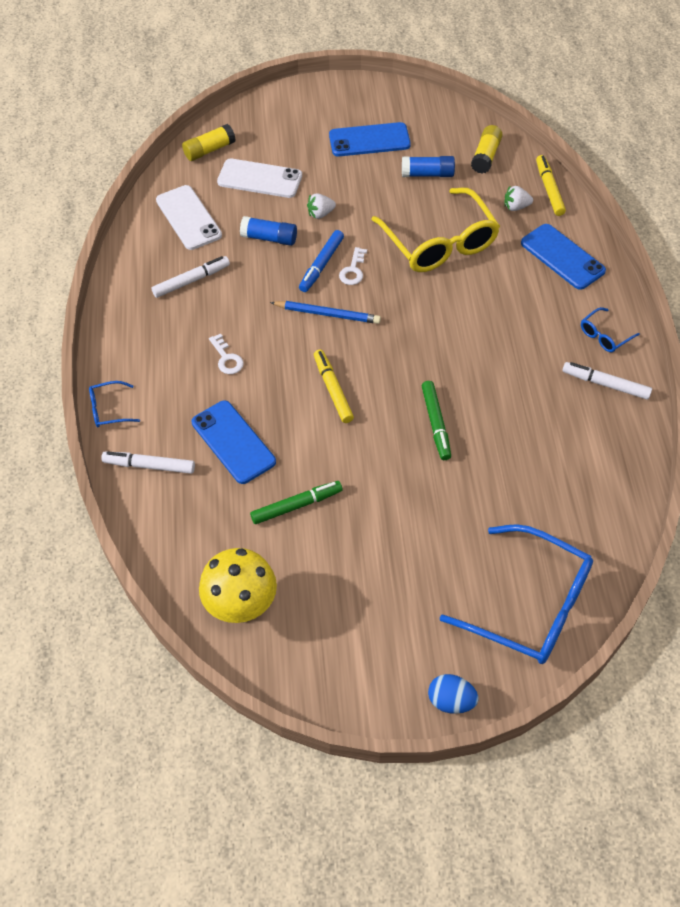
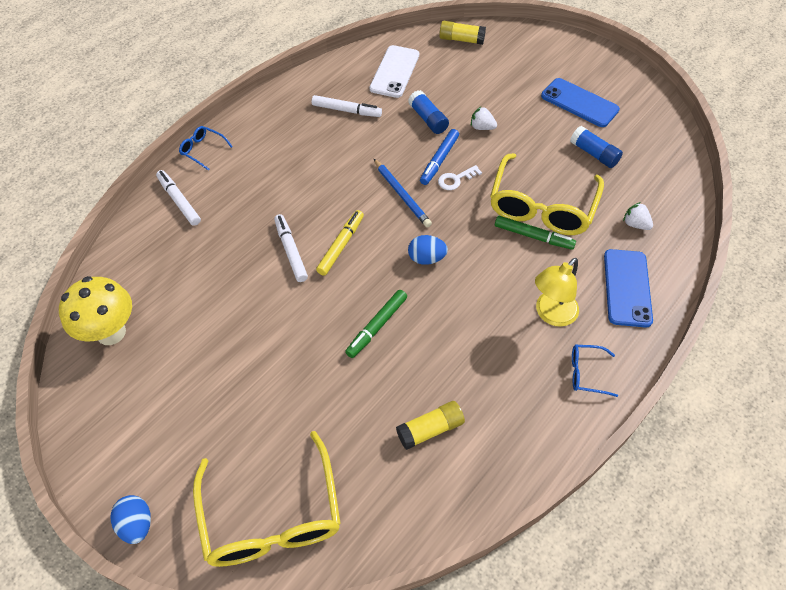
camera: 45 degrees right, 0 degrees up
(227, 358) = (304, 173): white key -> none
(233, 442) = (241, 227): blue phone -> none
(260, 179) = (470, 78): white phone -> none
(297, 506) = (222, 300): green marker -> green marker (533, 236)
(321, 265) = (439, 160): blue marker -> blue marker turned 45 degrees counterclockwise
(407, 346) = (426, 258): none -> blue egg
(485, 156) = (657, 172): yellow glue stick -> yellow glue stick (430, 429)
(530, 605) = (271, 515): blue glasses -> yellow glasses
(538, 315) = (551, 314): none -> yellow lamp
(549, 189) = (680, 231): yellow marker -> none
(605, 384) = (539, 410): white marker -> white marker (291, 251)

